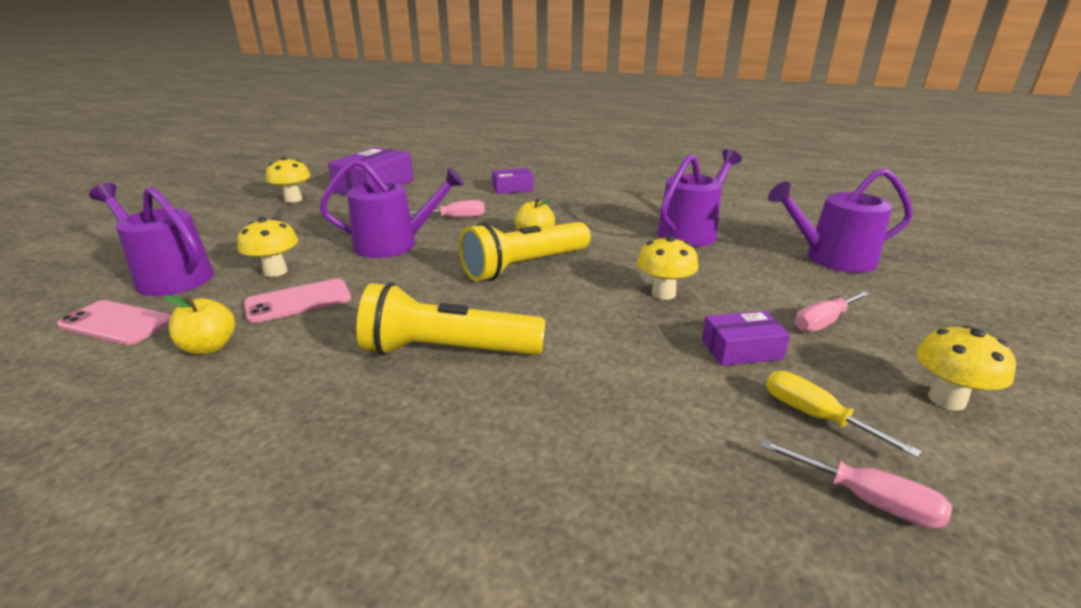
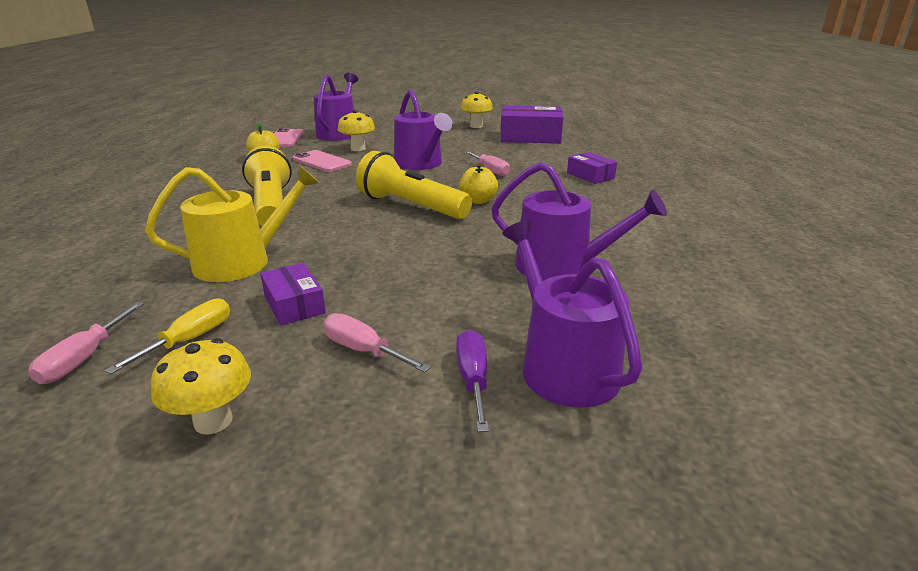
camera: 70 degrees right, 0 degrees up
(627, 379) = (242, 262): none -> yellow watering can
(663, 293) = (390, 263): yellow mushroom -> none
(855, 287) = (473, 379): none -> purple screwdriver

